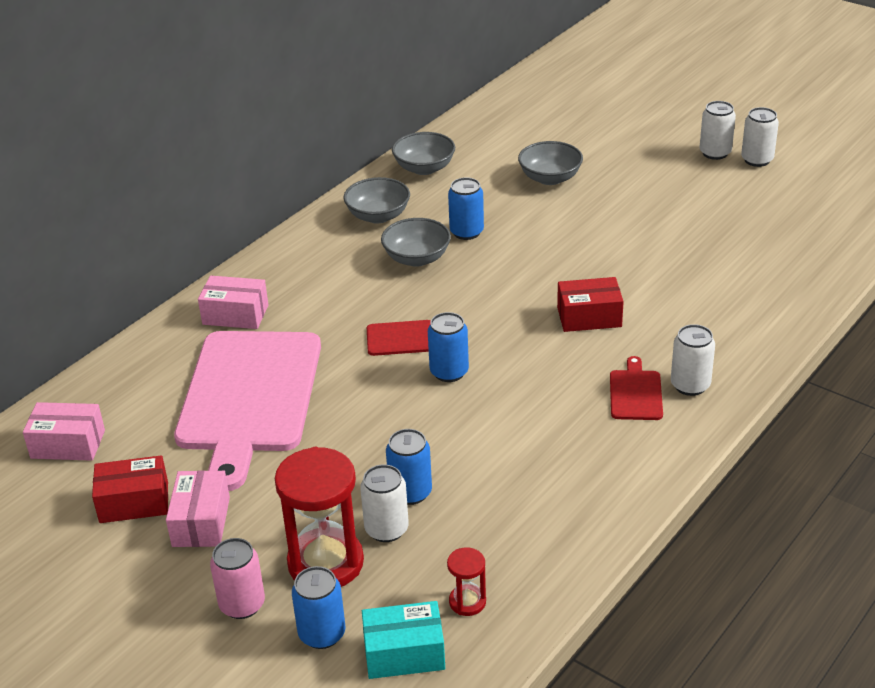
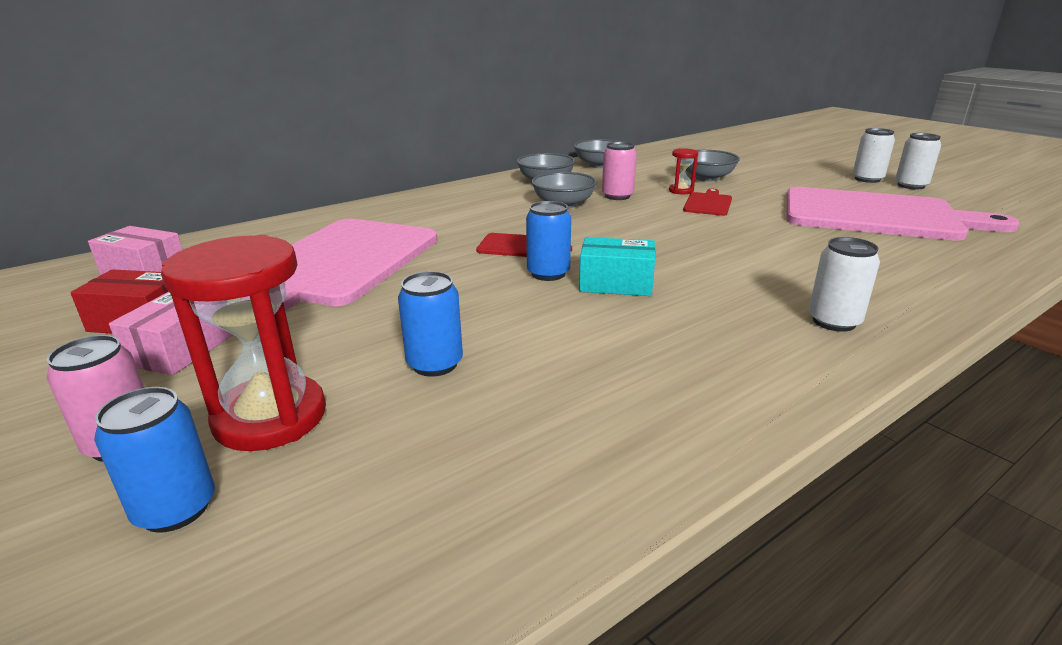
camera: 15 degrees right, 10 degrees down
(235, 314) = (380, 216): pink box -> none
(386, 529) = (376, 396): white can -> none
(404, 653) = (261, 574): turquoise box -> turquoise box (616, 283)
(466, 232) = (617, 196): blue can -> pink can
(467, 602) = (417, 514): red hourglass -> red hourglass (681, 191)
(589, 317) = (718, 255): red box -> none
(635, 393) = (759, 318): red cutting board -> red cutting board (708, 203)
(723, 224) = (877, 215): none -> pink cutting board

